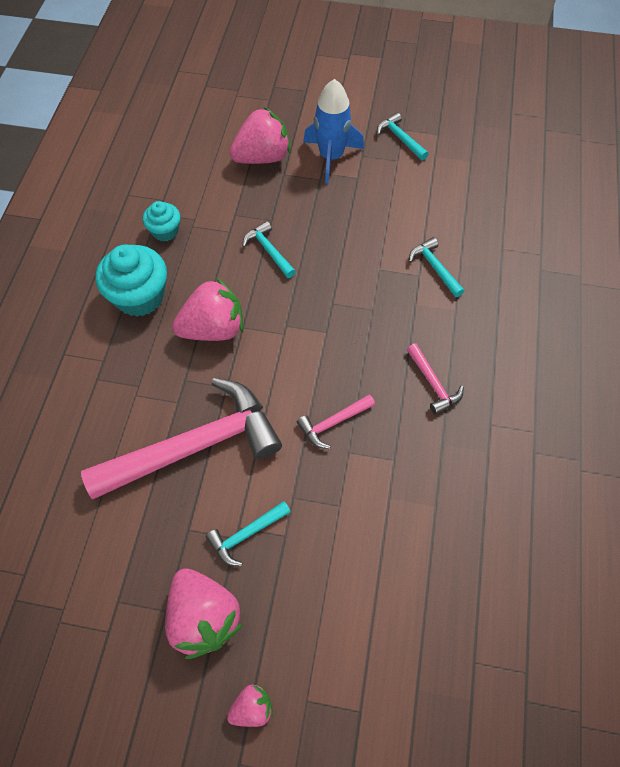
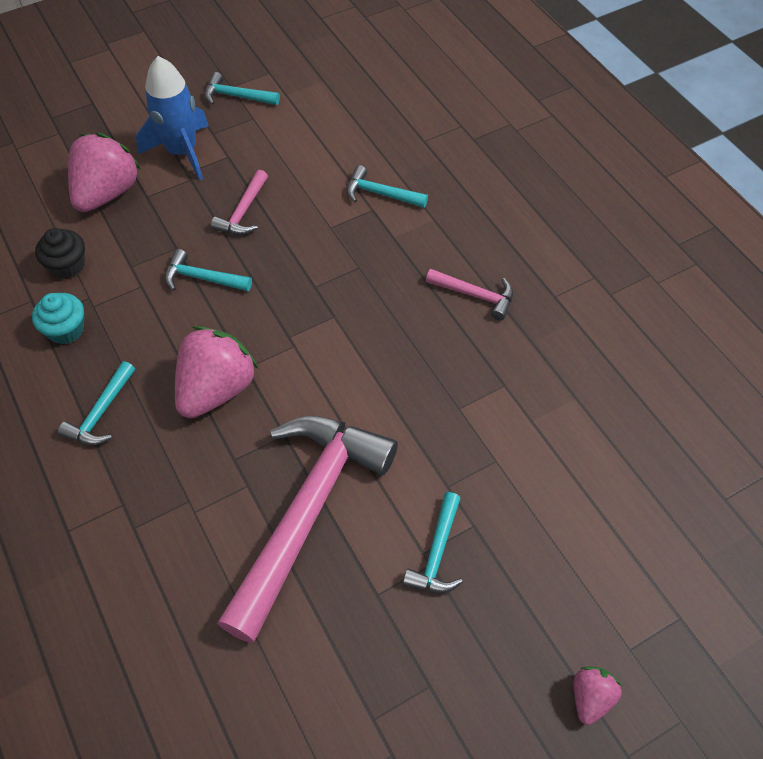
camera: 40 degrees left, 5 degrees down
(139, 296) = (101, 413): turquoise cupcake -> turquoise hammer
(200, 191) = (67, 265): none -> black cupcake
(204, 617) = (470, 658): pink strawberry -> none
(333, 423) = (420, 392): pink hammer -> pink hammer (243, 212)

